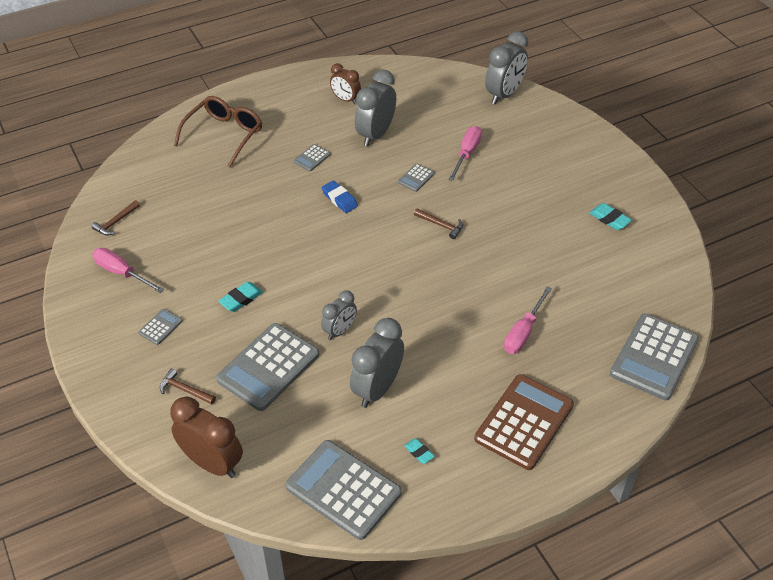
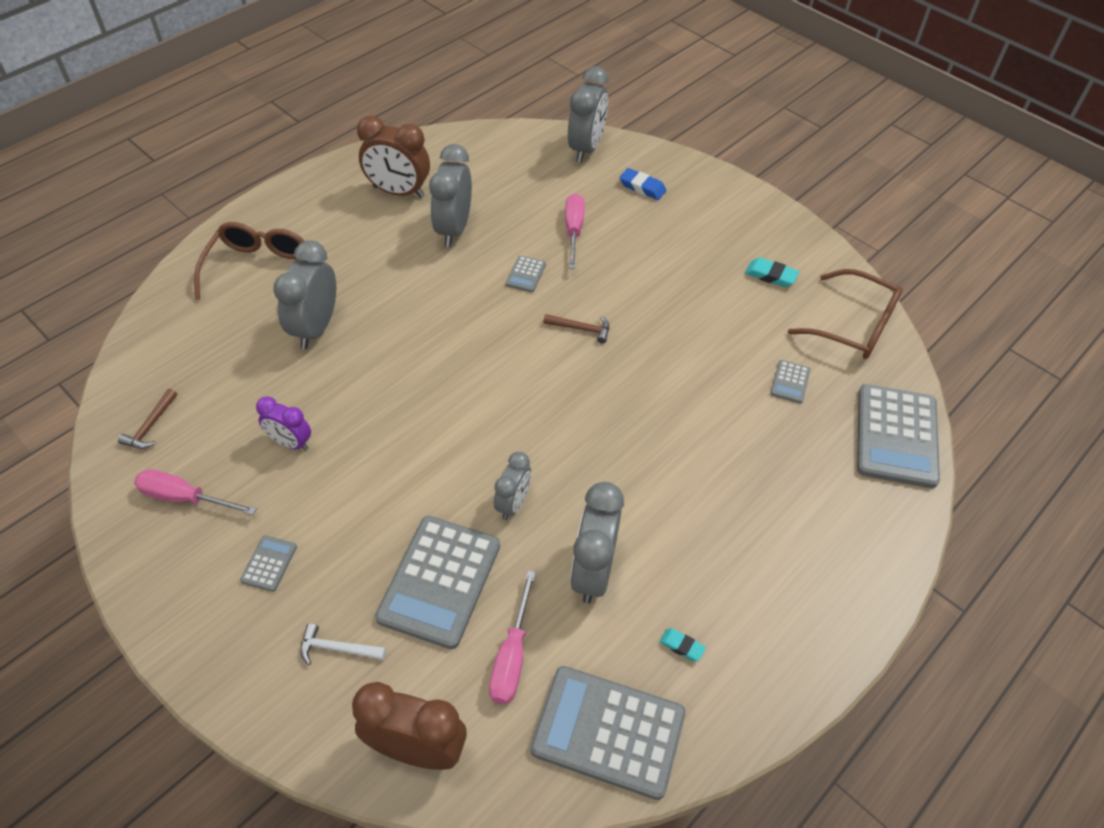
camera: 20 degrees left, 5 degrees up
(185, 390) = (337, 648): brown hammer -> white hammer
(203, 254) = (290, 443): none -> purple clock
(241, 299) = (366, 493): turquoise eraser -> none
(249, 183) = (316, 328): none -> grey clock
(312, 158) = (385, 277): grey calculator -> grey calculator (790, 382)
(339, 199) = (442, 324): blue eraser -> blue eraser (642, 187)
(345, 99) = (398, 192): brown clock -> brown clock, size x1.66
(523, 332) = (737, 444): pink screwdriver -> pink screwdriver (512, 656)
(524, 422) = (789, 564): brown calculator -> none
(660, 271) = (854, 326): none -> brown glasses

